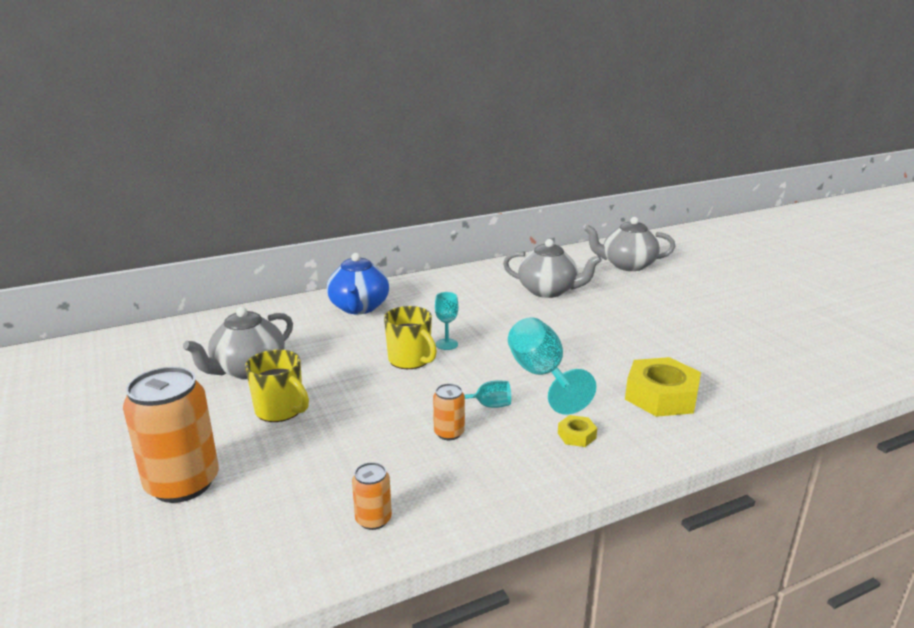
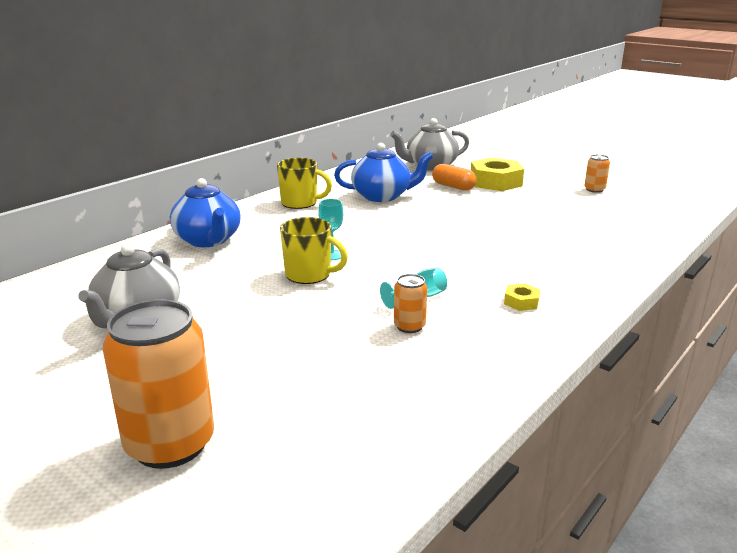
camera: 25 degrees left, 0 degrees up
(280, 410) = (215, 348): yellow mug -> yellow mug (300, 203)
(373, 519) = (413, 416): orange can -> orange can (594, 189)
(541, 375) = (444, 263): turquoise goblet -> none
(548, 291) = (382, 196): grey teapot -> blue teapot
(629, 293) = (453, 187): none -> orange capsule
(661, 396) = (556, 258): yellow nut -> yellow nut (495, 182)

